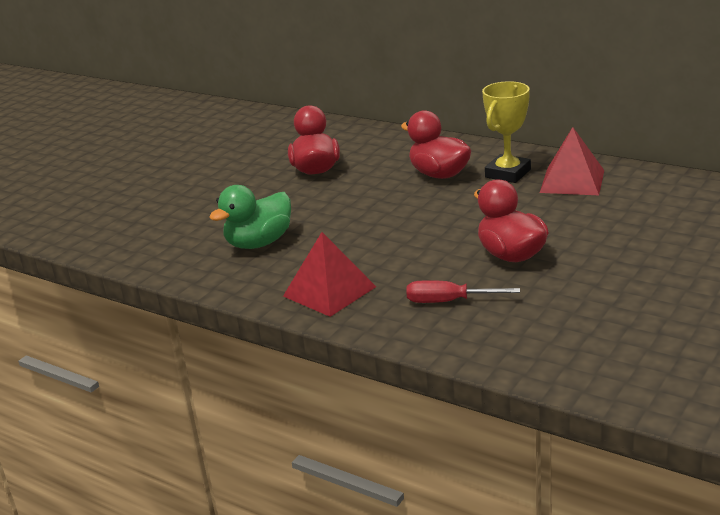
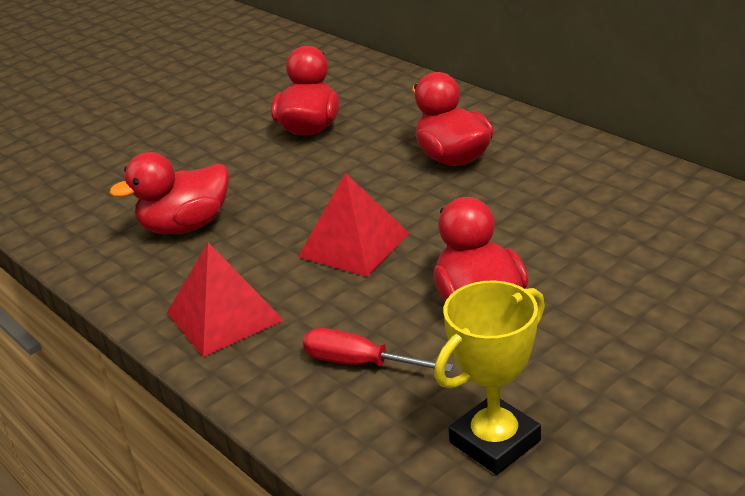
camera: 15 degrees right, 5 degrees up
(259, 243) = (185, 226): green duck -> red duck
(508, 173) = (539, 170): yellow trophy -> yellow trophy (494, 441)
(572, 181) = (618, 195): red pyramid -> red pyramid (354, 244)

